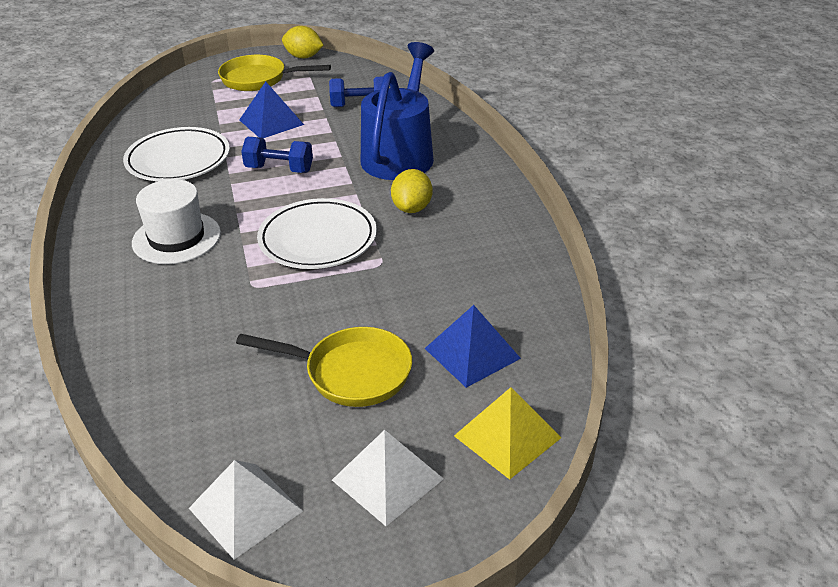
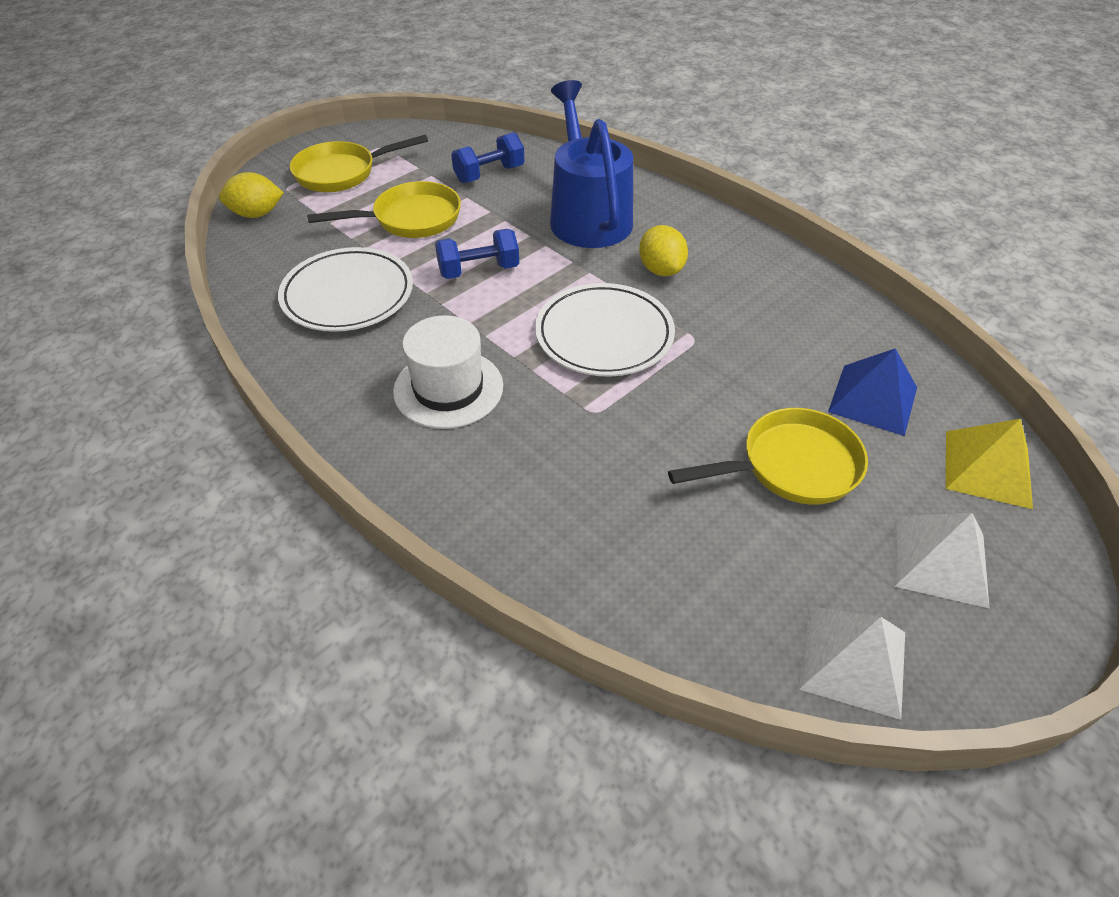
camera: 30 degrees left, 10 degrees up
(271, 122) = (410, 219): blue pyramid -> yellow pan
(303, 57) = (366, 134): yellow lemon -> yellow lemon (257, 214)

